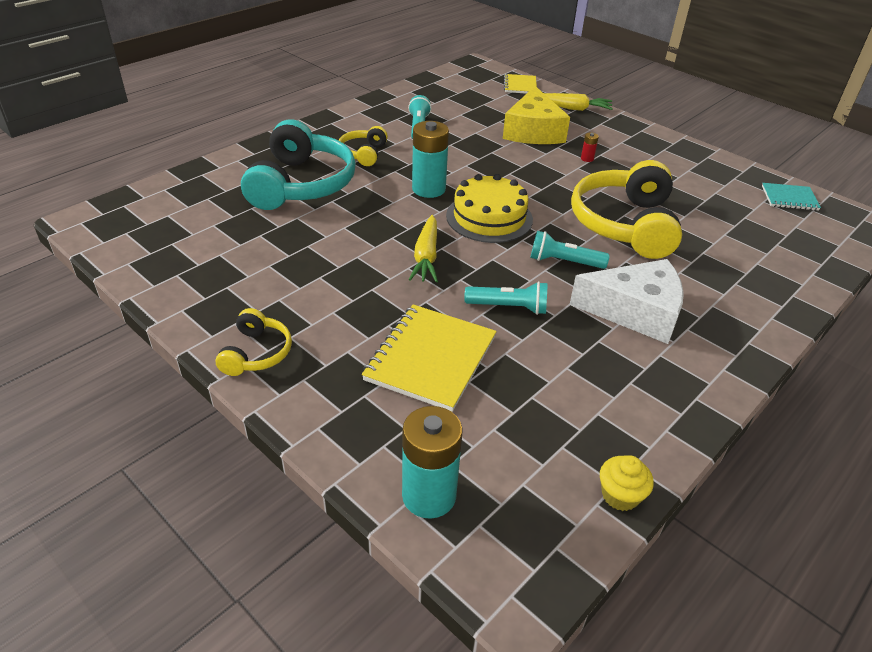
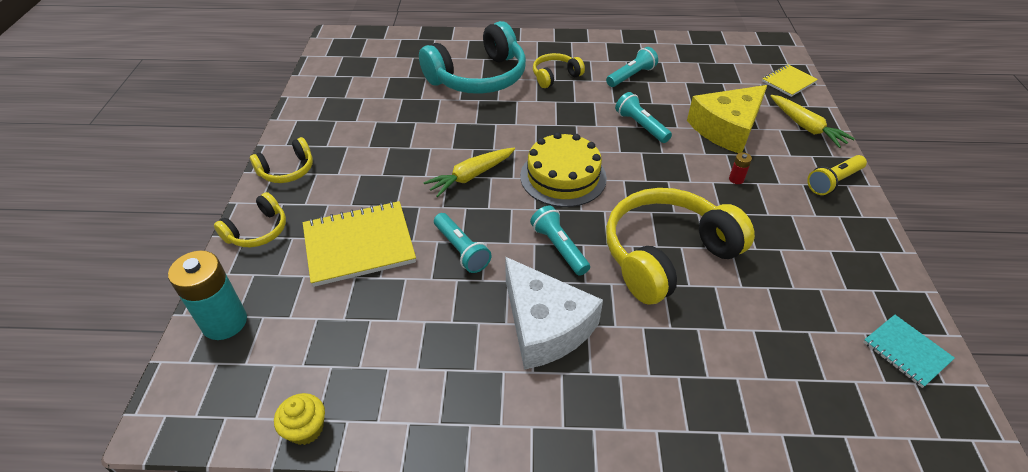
camera: 50 degrees right, 5 degrees up
(323, 414) = (258, 231): none -> yellow headphones
(428, 189) = (556, 128): turquoise battery -> none
(481, 157) = (641, 126): none -> turquoise flashlight
(633, 132) = (833, 181): none -> yellow flashlight

